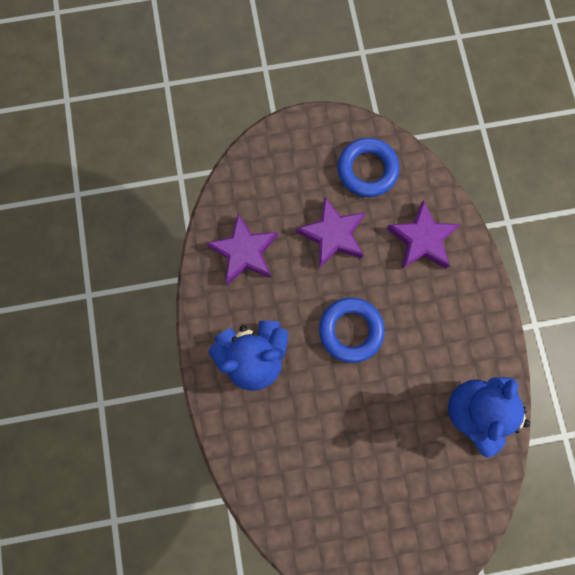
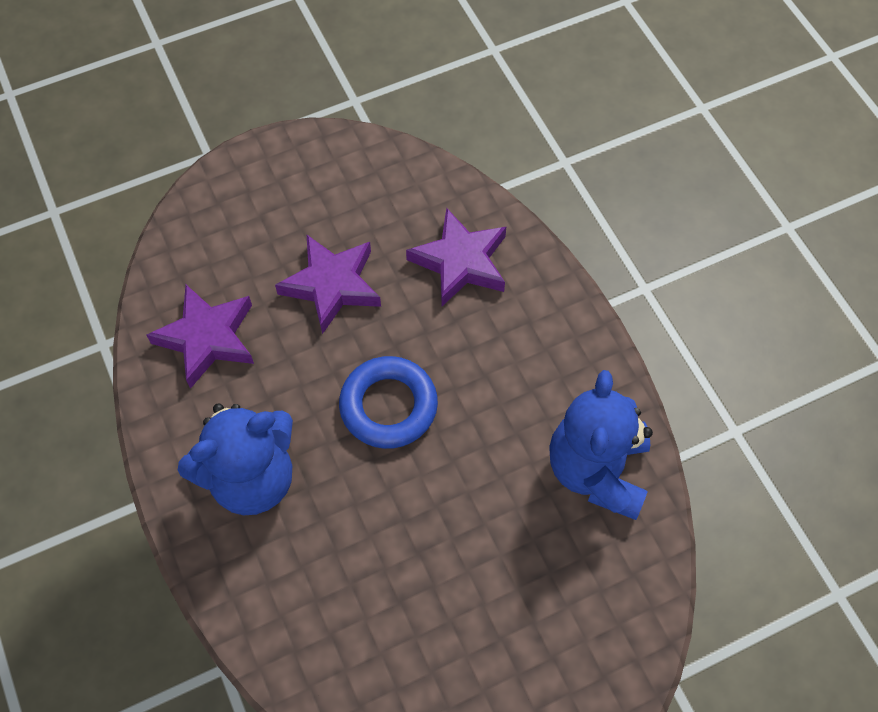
camera: 15 degrees left, 15 degrees down
(367, 170) = (361, 192): blue ring -> none

